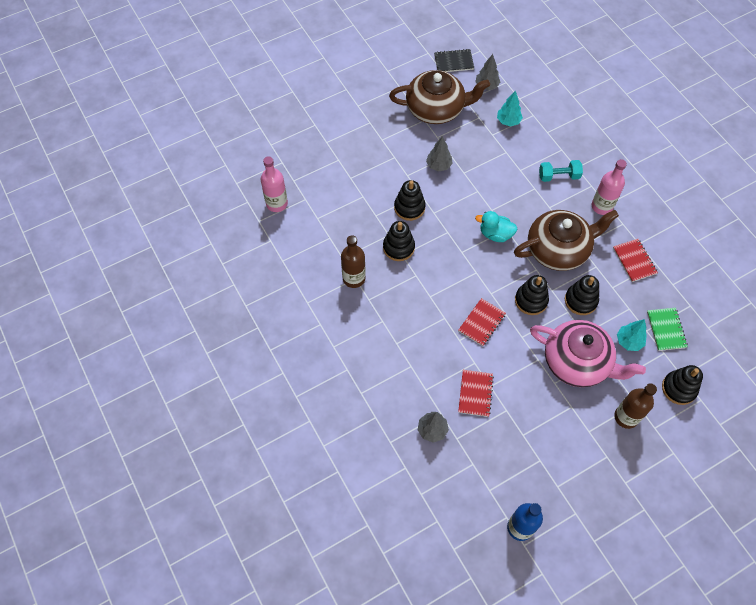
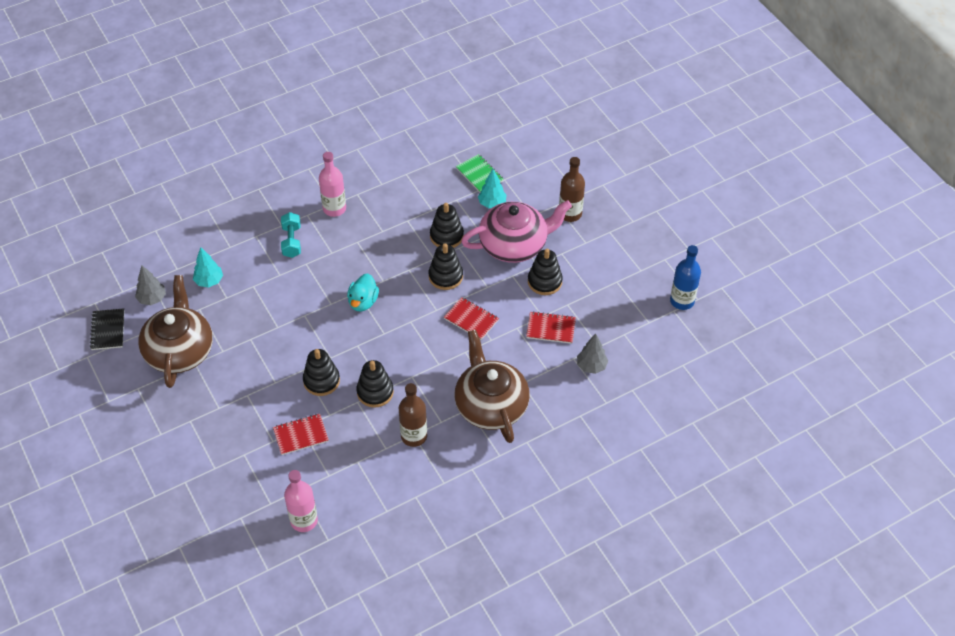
camera: 90 degrees left, 10 degrees down
(438, 165) = (264, 350): grey tree -> none
(558, 249) = (385, 249): brown teapot -> brown teapot (490, 405)
(577, 362) = (514, 244): pink teapot -> pink teapot turned 45 degrees clockwise
(634, 261) = (402, 190): red notebook -> red notebook (301, 435)
(666, 329) = (479, 175): green notebook -> green notebook turned 60 degrees clockwise
(679, 388) = (540, 173): black stacking toy -> black stacking toy (544, 281)

